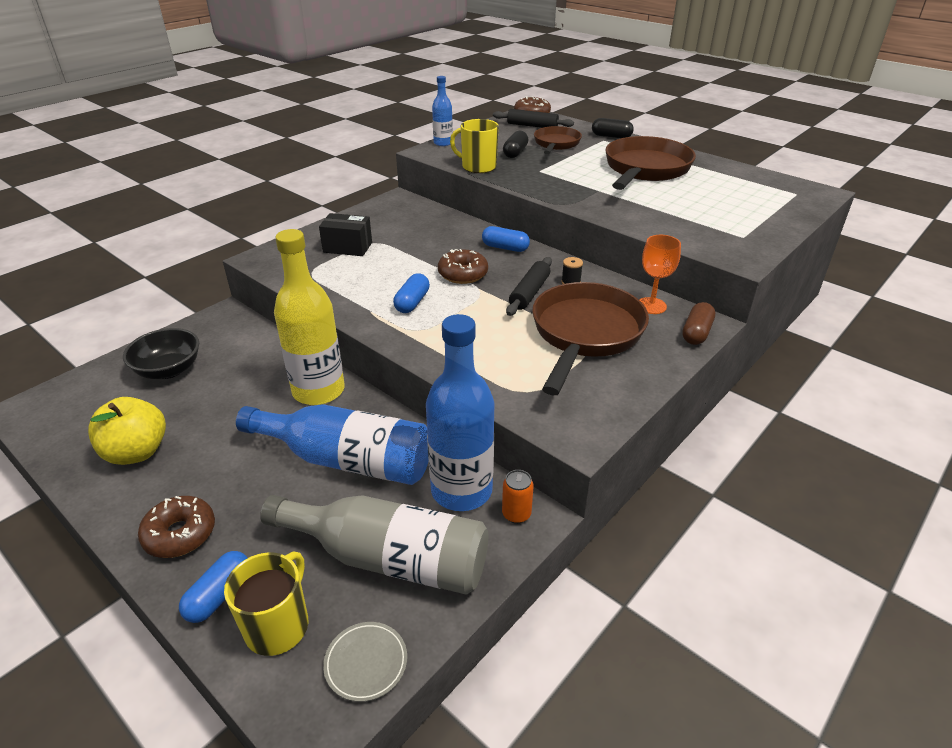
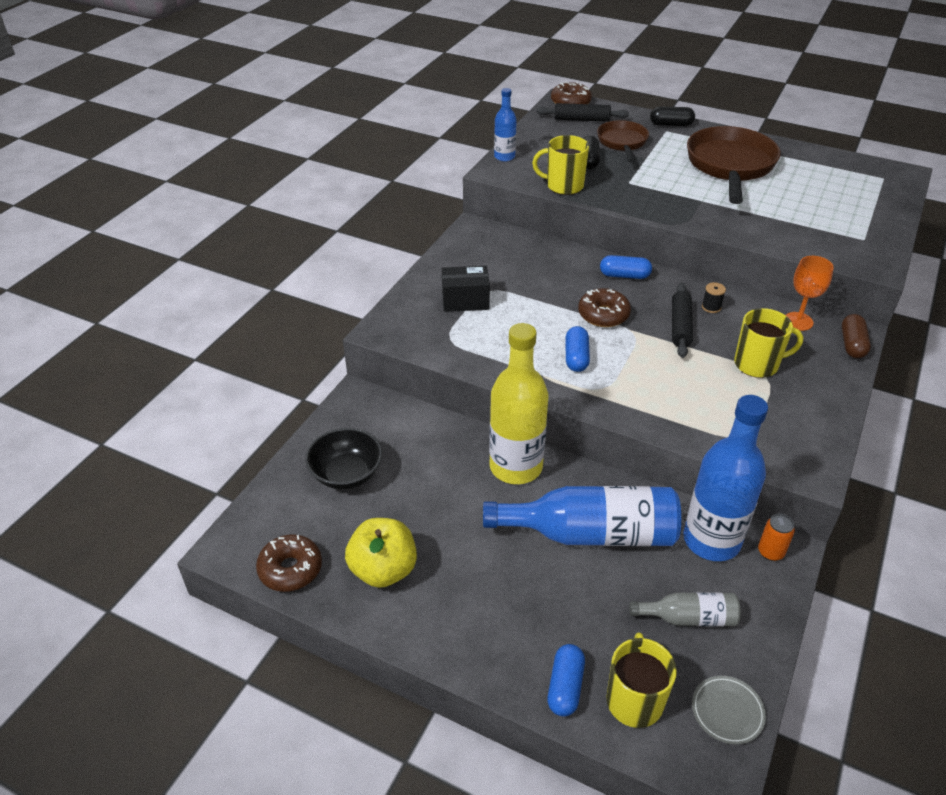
camera: 15 degrees left, 5 degrees up
(180, 534) = (488, 640): brown donut -> brown donut (290, 569)
(389, 558) = (688, 618): grey bottle -> grey bottle, size x0.51
(585, 334) = (757, 364): brown pan -> yellow mug

